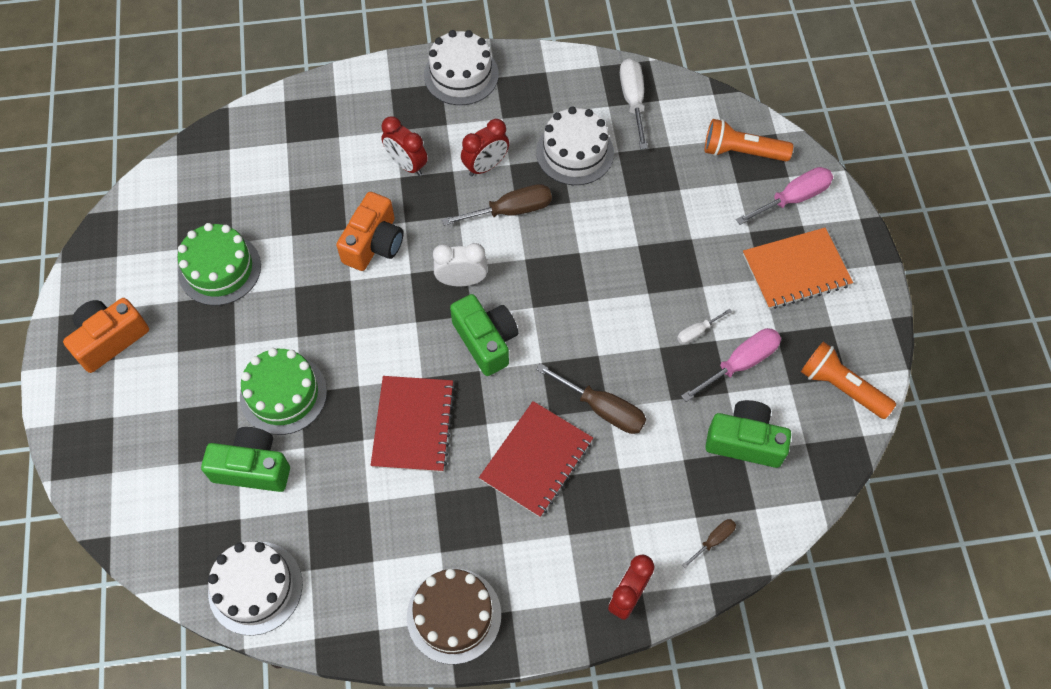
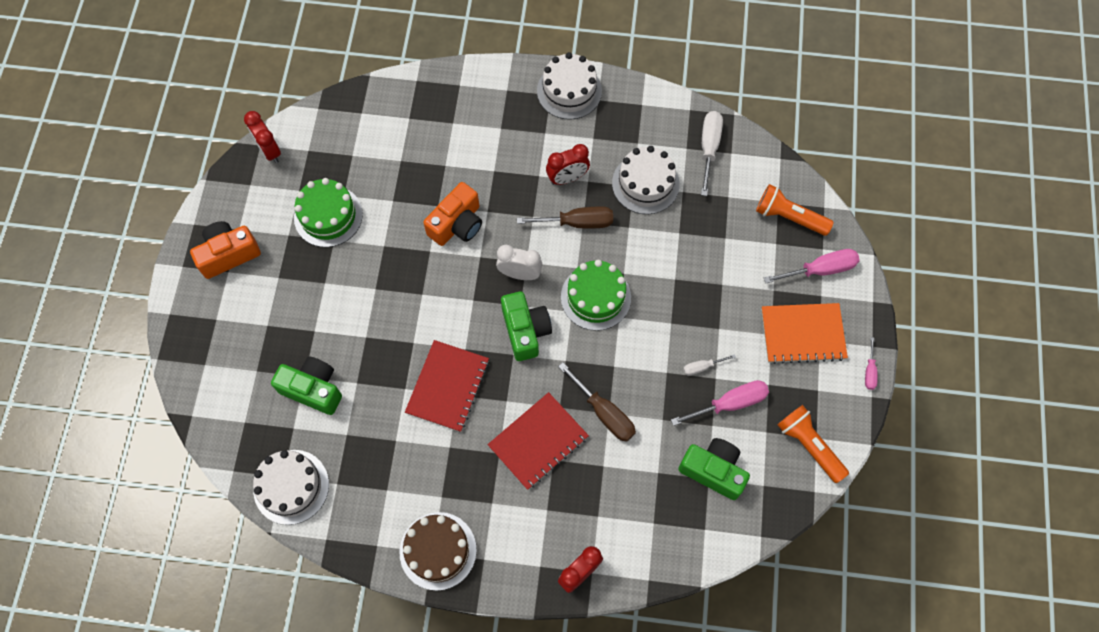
camera: 15 degrees right, 5 degrees up
(283, 394) = (352, 334): green cake -> green cake (595, 297)
(407, 165) = (502, 161): red clock -> red clock (269, 151)
(713, 540) = (662, 546): brown screwdriver -> none
(880, 292) = (869, 371): none -> pink screwdriver

